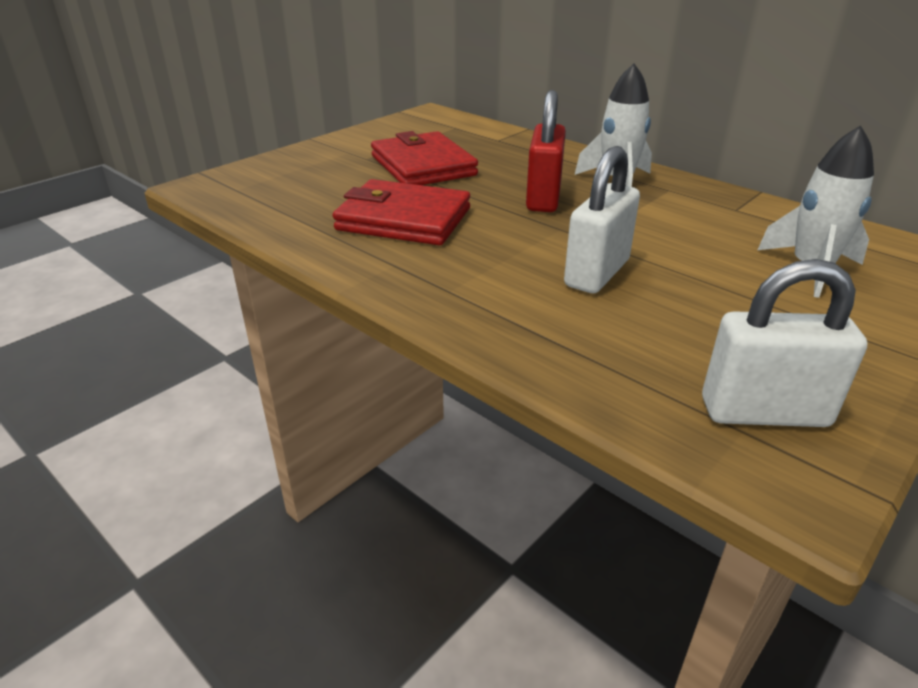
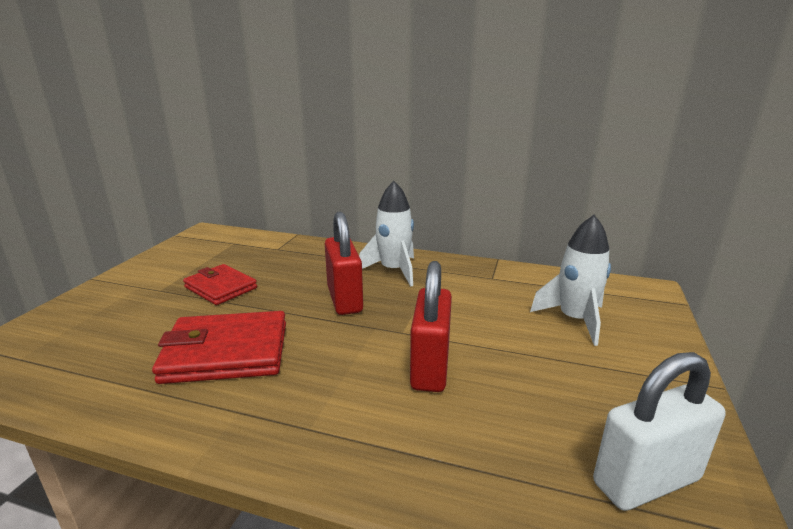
camera: 25 degrees left, 10 degrees down
(423, 166) = (220, 288): red wallet -> red wallet, size x0.66
(597, 273) = (430, 367): white padlock -> red padlock

